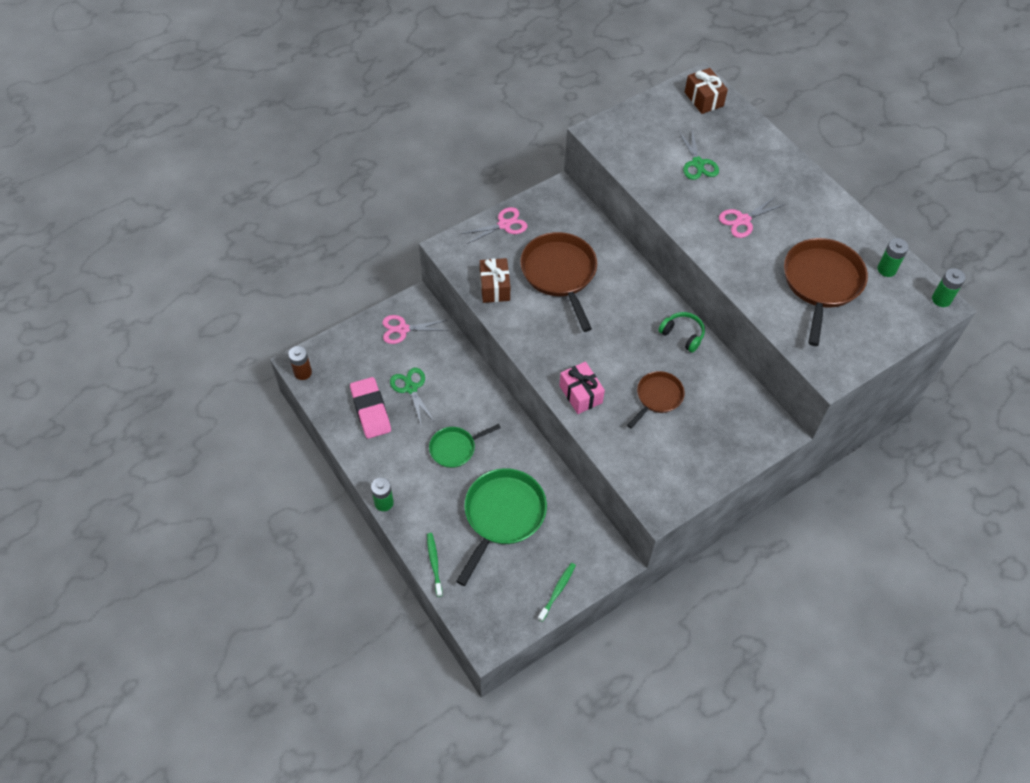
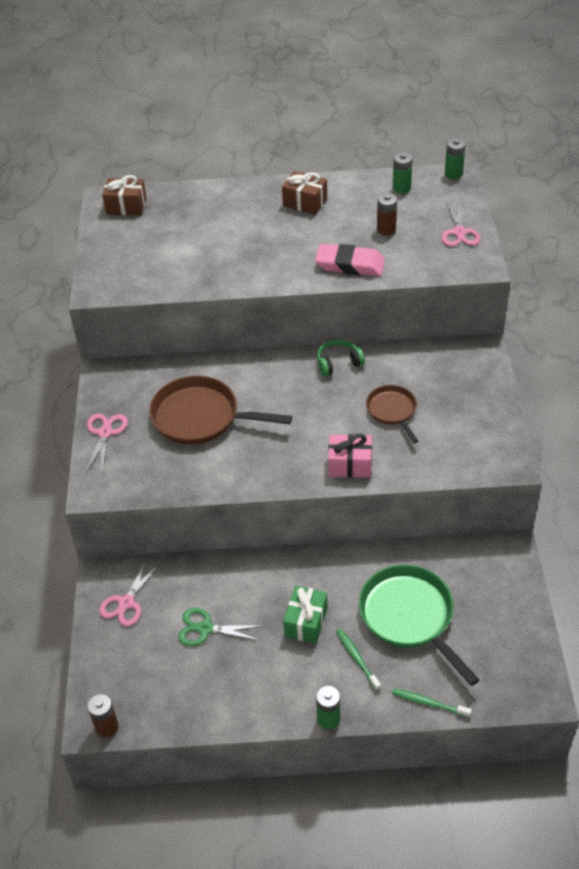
camera: 55 degrees left, 10 degrees down
(371, 410) = (205, 679): pink eraser -> pink eraser (350, 264)
(455, 448) = (306, 622): green pan -> green gift
(495, 287) = (175, 475): brown gift -> brown gift (305, 202)
(557, 591) = (519, 610): green toothbrush -> green toothbrush (357, 658)
(697, 163) = (195, 243): green scissors -> none
(743, 220) = (282, 244): pink scissors -> pink scissors (459, 232)
(821, 283) = (386, 229): brown pan -> brown battery

